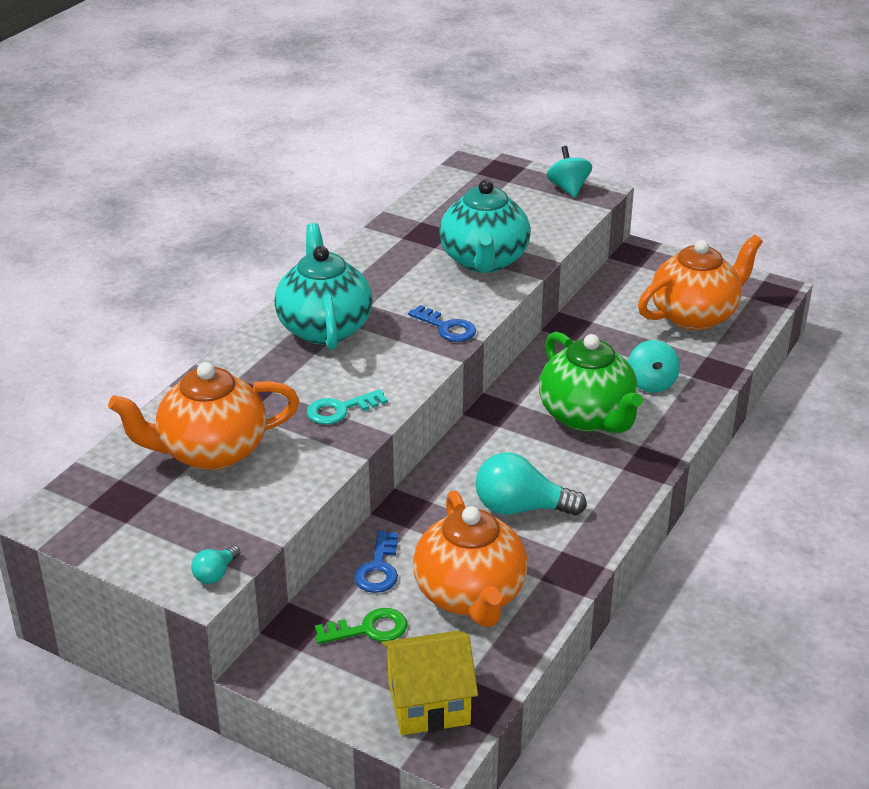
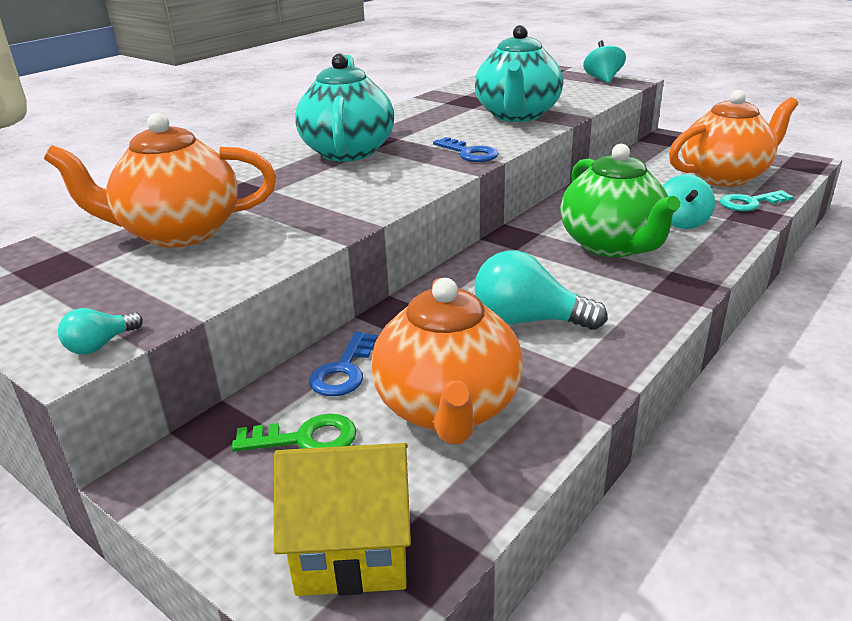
camera: 10 degrees right, 5 degrees down
(340, 410) = (335, 205): turquoise key -> turquoise key (750, 203)

